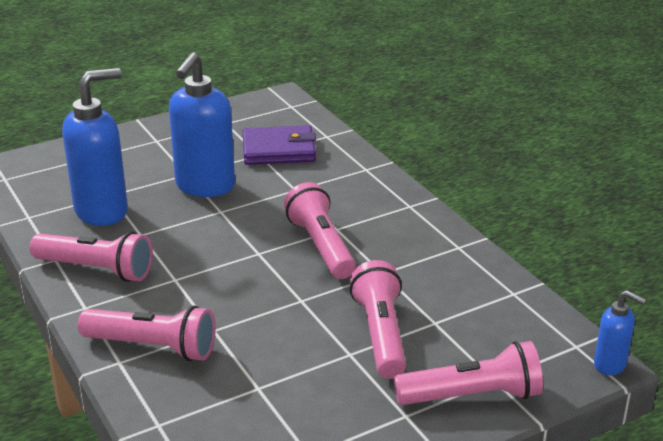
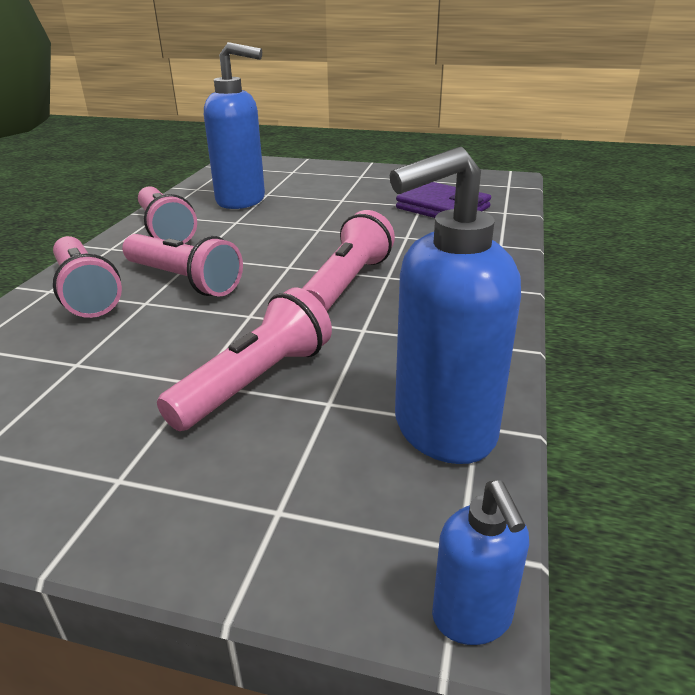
camera: 45 degrees right, 0 degrees up
(204, 186) = (338, 211): blue soap dispenser -> blue soap dispenser (442, 430)
(472, 396) = (217, 512): pink flashlight -> pink flashlight (184, 280)

